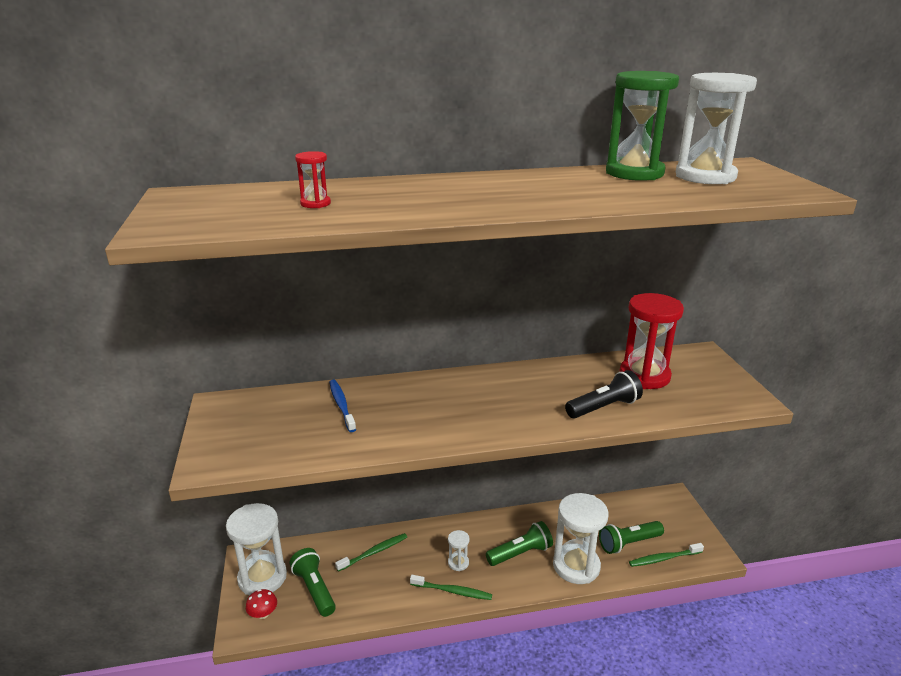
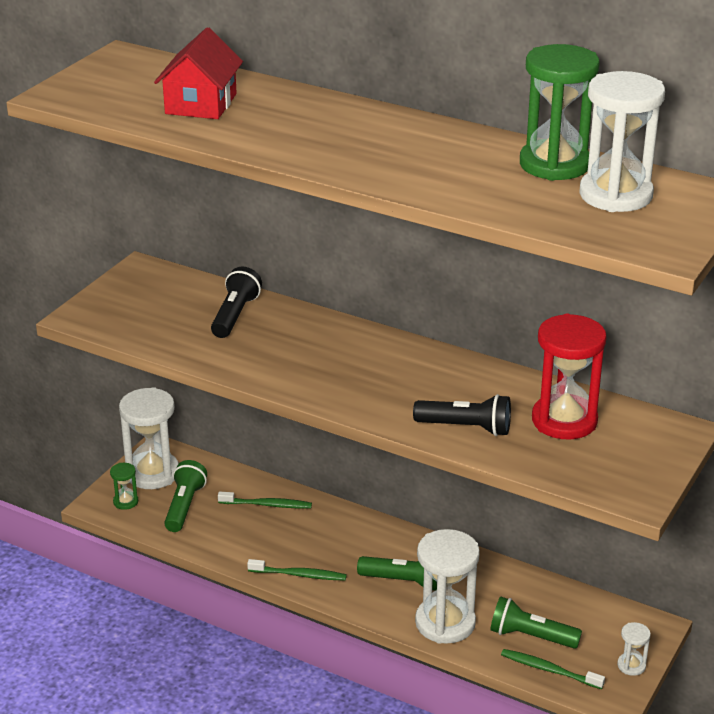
camera: 40 degrees right, 5 degrees up
(263, 614) = (125, 502): red mushroom -> green hourglass
(315, 204) = (201, 104): red hourglass -> red house
(341, 405) = (235, 315): blue toothbrush -> black flashlight
(452, 591) = (299, 575): green toothbrush -> green toothbrush turned 45 degrees counterclockwise
(458, 563) = (333, 556): white hourglass -> white hourglass (631, 665)

